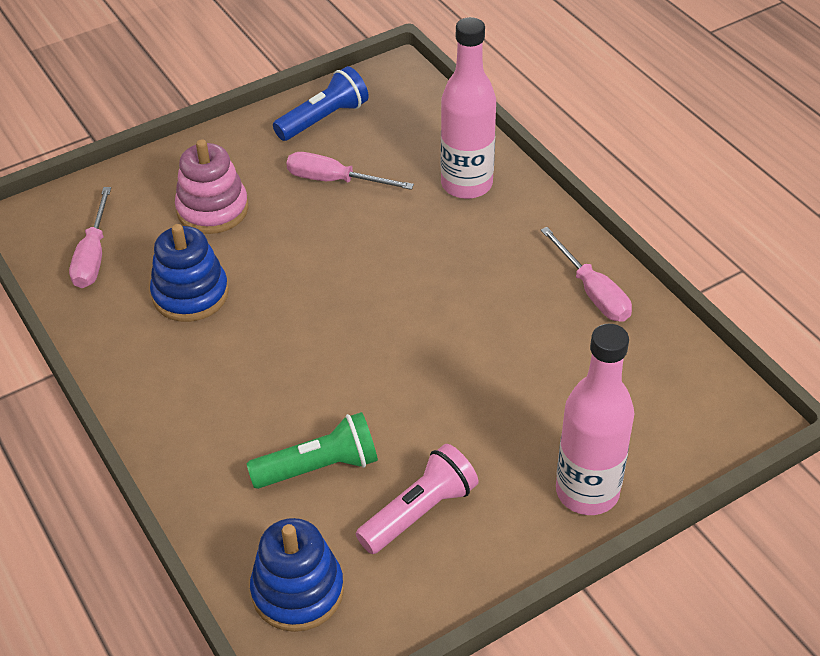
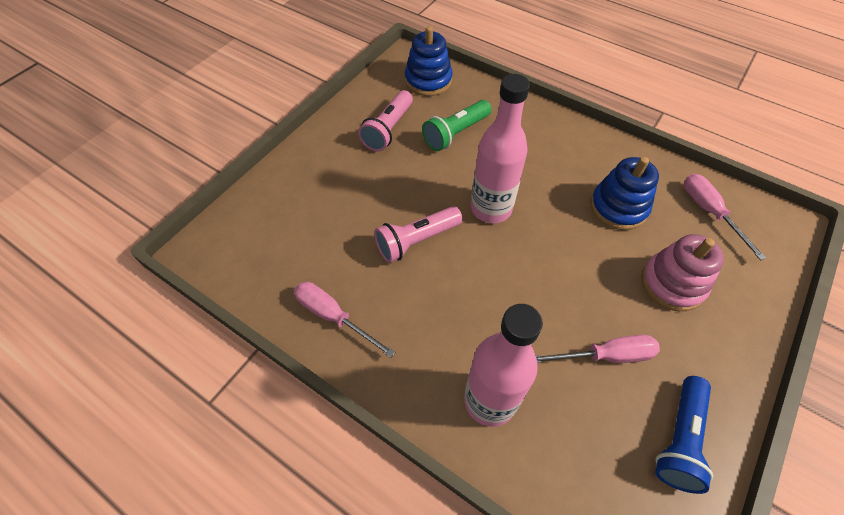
camera: 155 degrees right, 10 degrees up
(461, 337) = (416, 241): none -> pink flashlight
(587, 491) = (297, 168): pink bottle -> pink bottle (491, 208)

